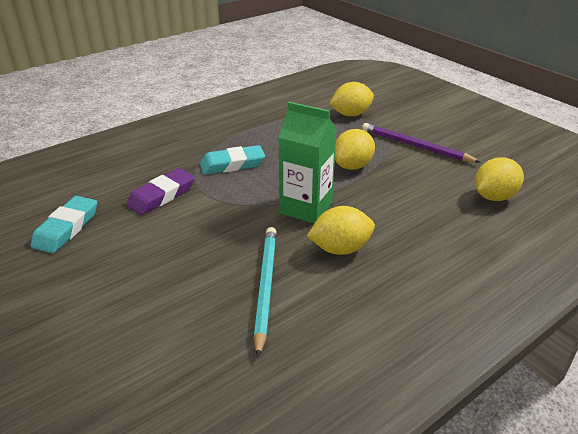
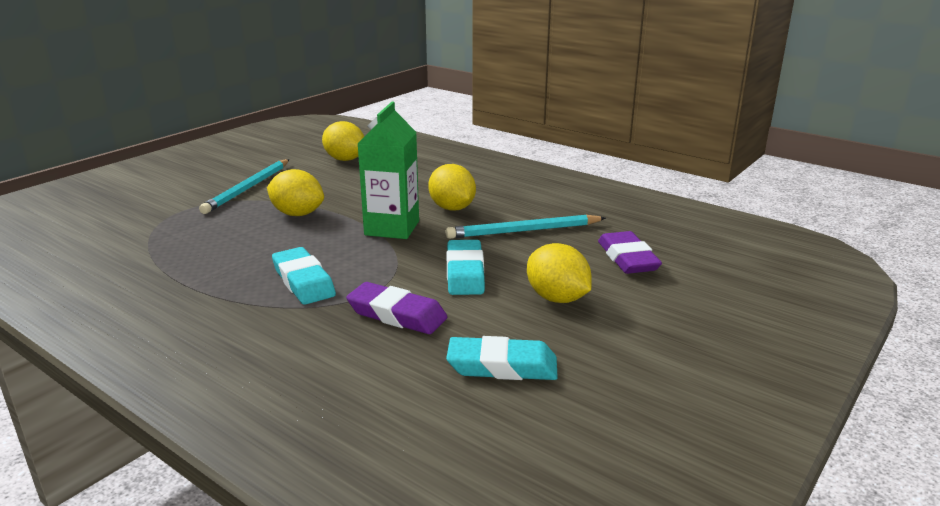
camera: 105 degrees left, 10 degrees down
(163, 349) = (627, 258): none -> purple eraser
(201, 234) = (465, 273): none -> turquoise eraser
(351, 114) = (154, 224): yellow lemon -> yellow lemon (557, 298)
(415, 146) = (248, 188): purple pencil -> turquoise pencil

